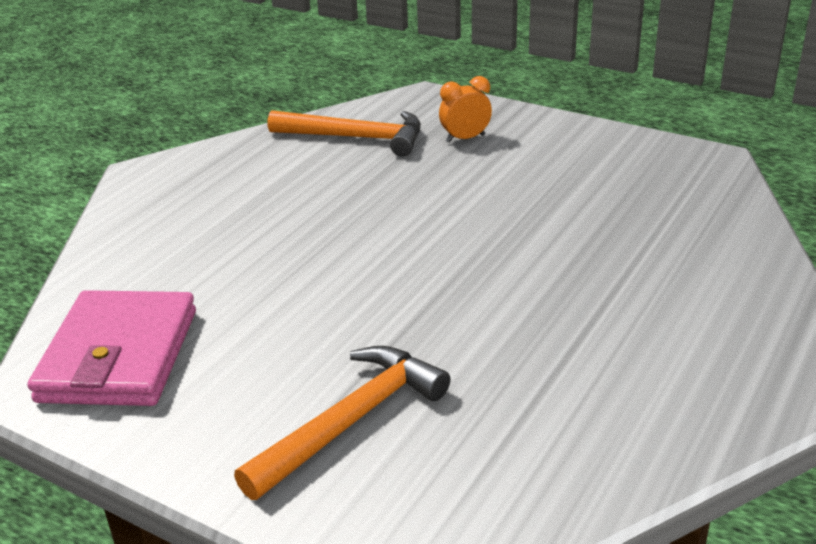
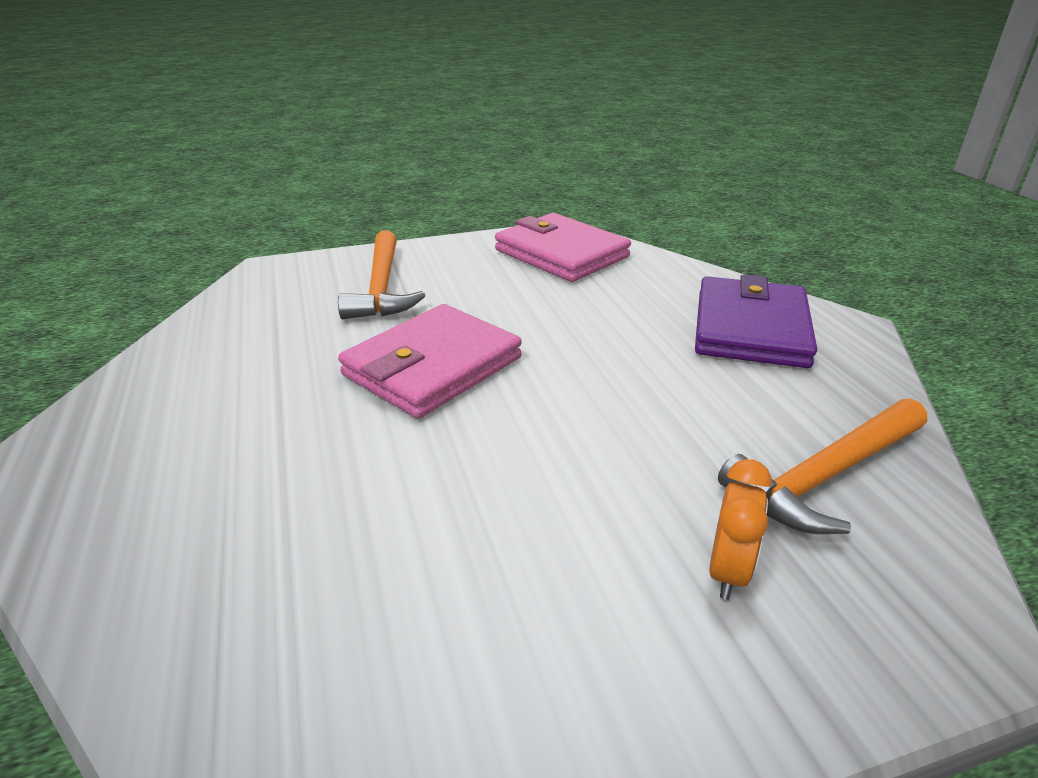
camera: 130 degrees right, 0 degrees up
(194, 203) = (751, 329): none -> purple wallet
(438, 298) = (432, 366): none -> pink wallet

